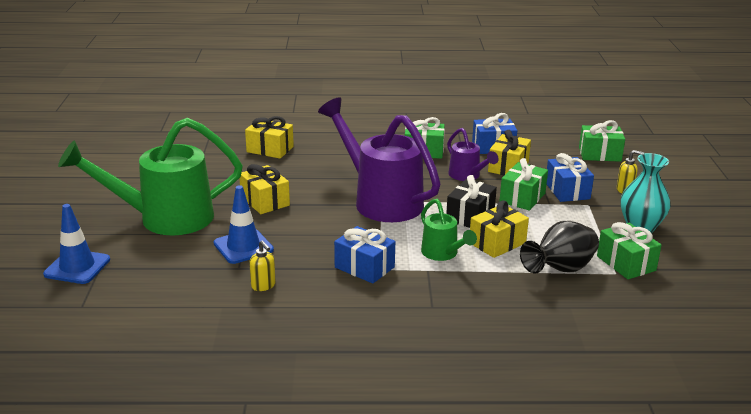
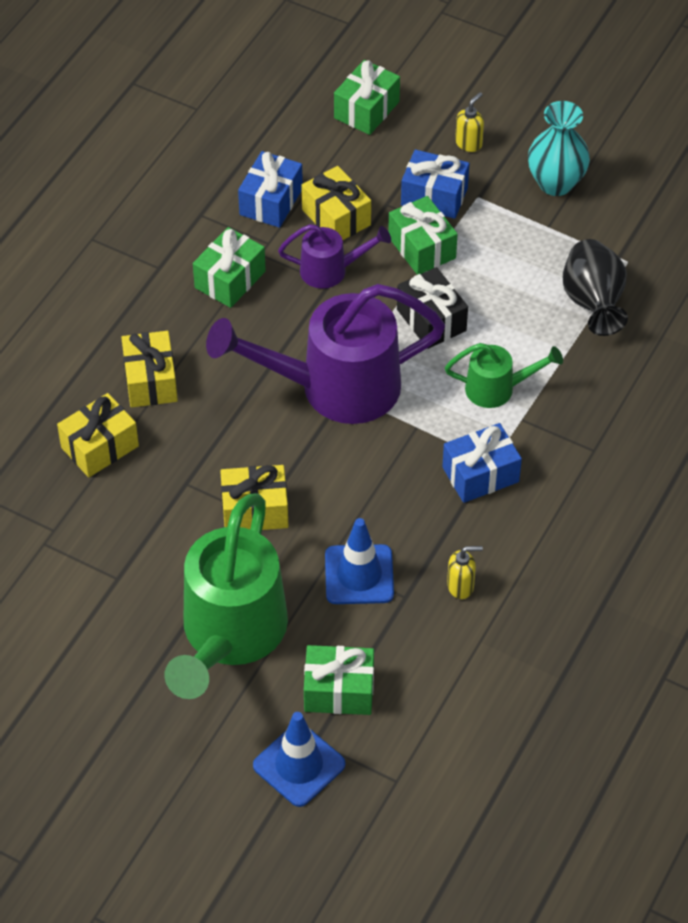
camera: 60 degrees left, 25 degrees up
(497, 243) = (506, 327): yellow gift -> yellow gift (150, 381)
(626, 263) = (615, 241): green gift -> green gift (339, 691)

